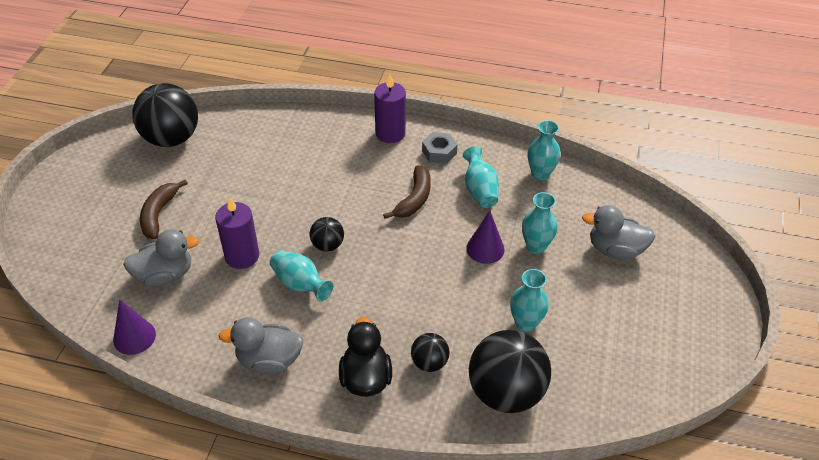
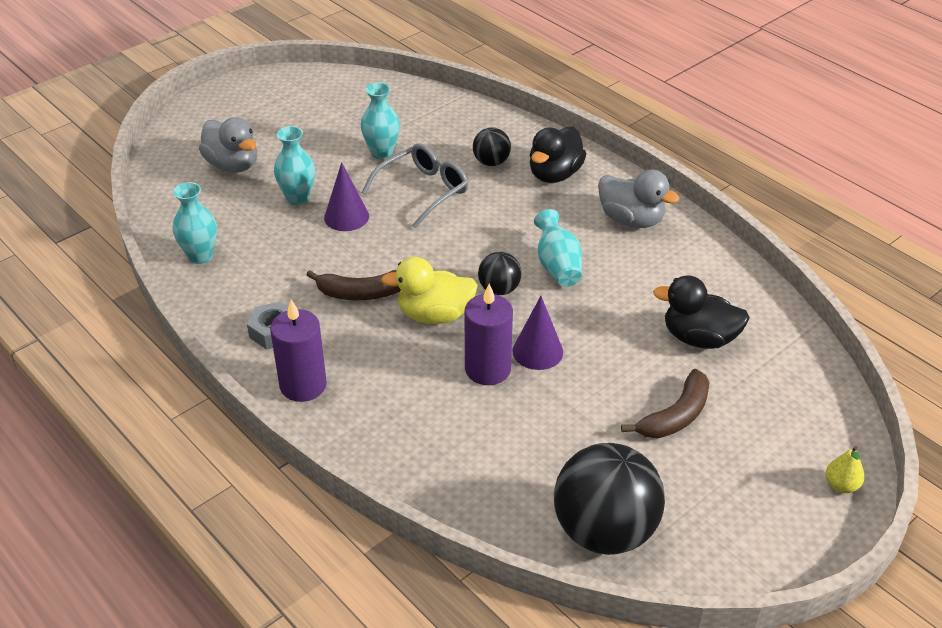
camera: 145 degrees left, 5 degrees down
(40, 218) = (841, 485): none -> yellow pear
(134, 337) = (756, 292): purple cone -> purple cone (537, 351)
(165, 275) = (699, 338): grey duck -> black duck
(242, 256) = (600, 320): purple candle -> purple candle (487, 369)
(355, 207) = (434, 315): none -> yellow duck
(414, 199) = (362, 293): brown banana -> brown banana turned 150 degrees counterclockwise
(455, 301) = (423, 191): none -> grey glasses
(480, 190) = (283, 269): turquoise vase -> none
(506, 392) = (450, 123): black ball -> none

